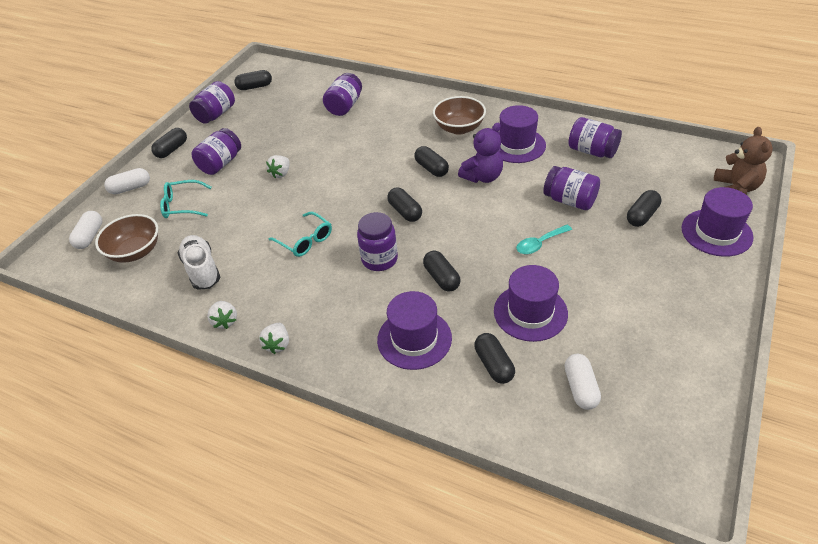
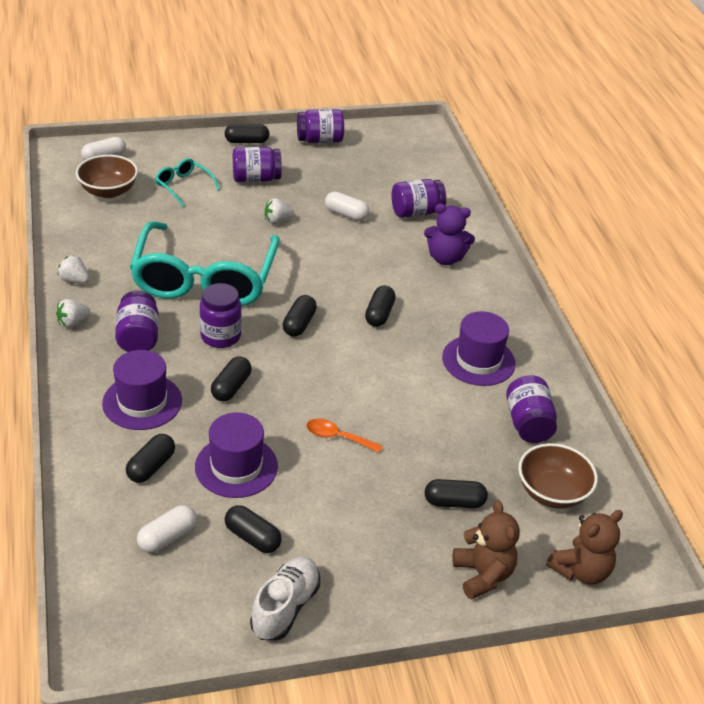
camera: 45 degrees right, 5 degrees down
(130, 188) = (177, 146): white capsule -> white capsule (346, 214)
(202, 270) = (119, 238): white shoe -> white shoe (285, 607)
(225, 321) = (74, 280): white strawberry -> white strawberry turned 90 degrees clockwise
(255, 87) = (385, 141): black capsule -> black capsule (252, 537)
(305, 240) = (204, 279): turquoise glasses -> turquoise glasses, size x2.39
(459, 128) = (464, 306): brown bowl -> brown bowl (552, 492)
(482, 177) = (401, 356): purple teddy bear -> purple teddy bear (445, 258)
(540, 243) = (338, 437): turquoise spoon -> orange spoon
(570, 200) = (425, 436): purple jar -> purple jar (138, 337)
(716, 232) = (483, 575): purple hat -> brown teddy bear

